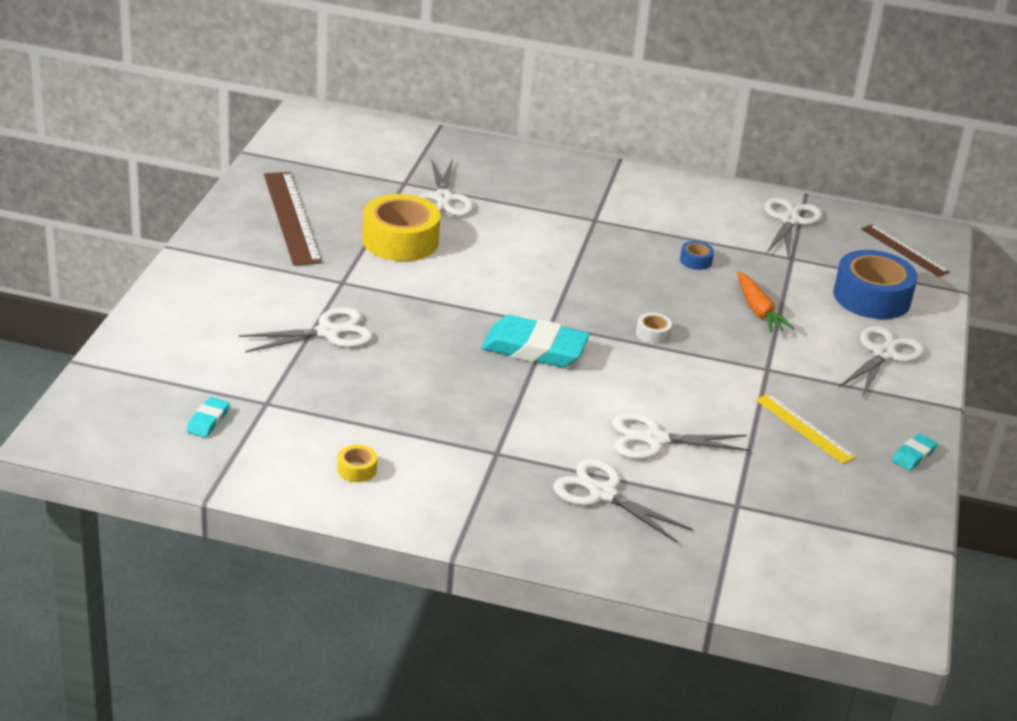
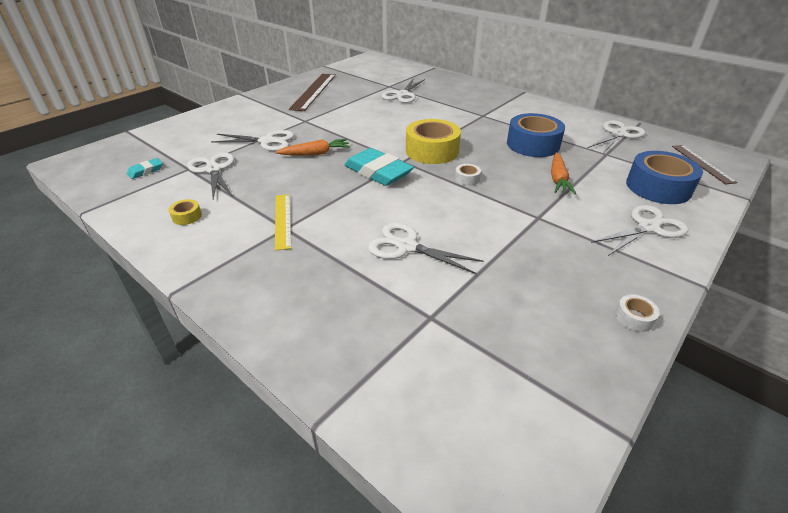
camera: 30 degrees right, 5 degrees up
(400, 240) = (358, 108): yellow tape -> yellow tape (432, 151)
(422, 338) = (316, 154): none -> orange carrot
(602, 494) = (328, 276): white scissors -> white scissors (213, 170)
(696, 261) = (533, 144): blue tape -> blue tape, size x2.35
(804, 428) = (539, 267): yellow ruler -> yellow ruler (282, 220)
(913, 455) = (634, 318): turquoise eraser -> white tape

